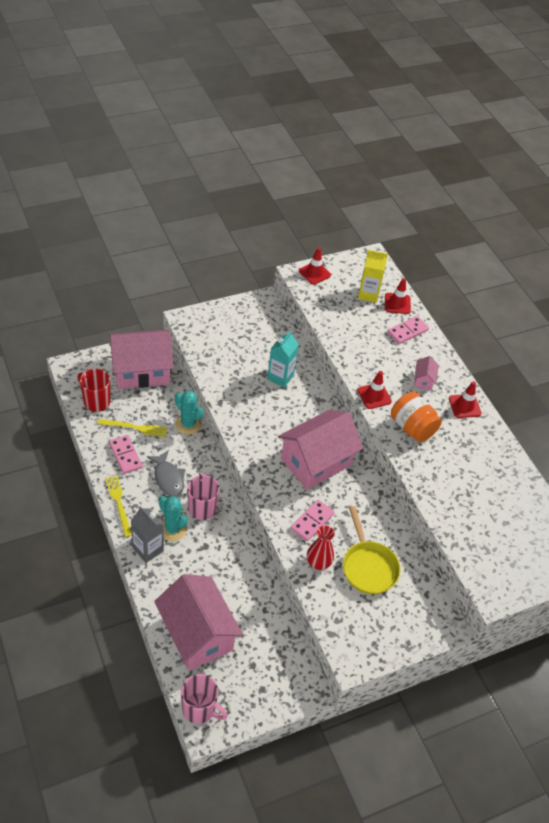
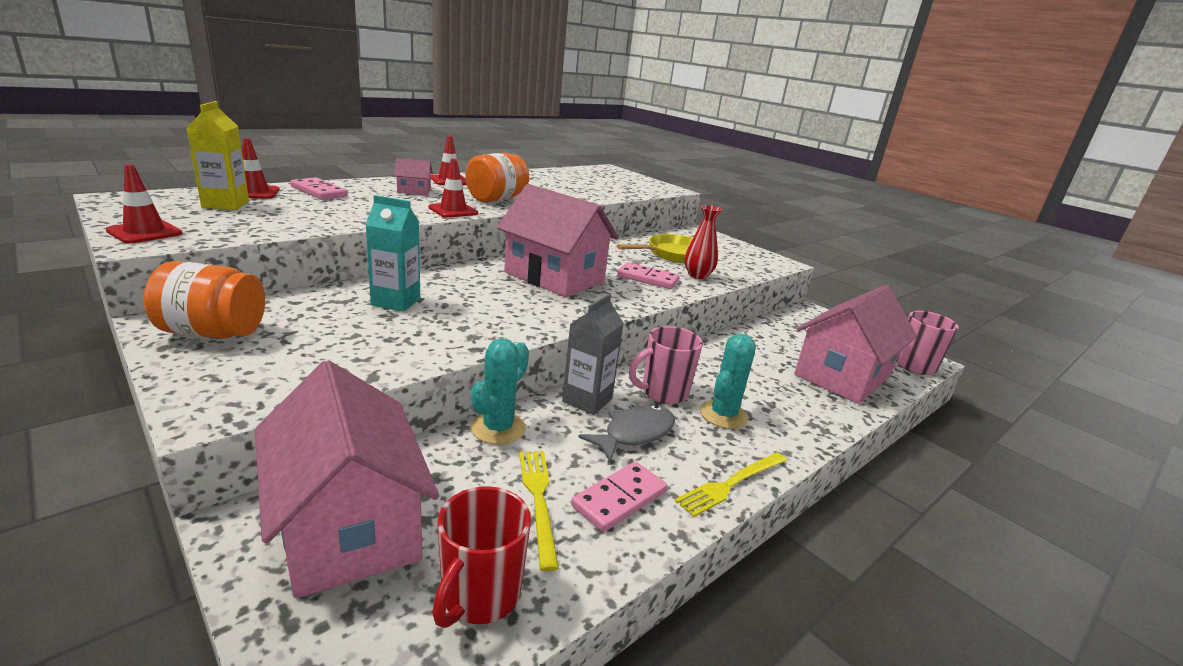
camera: 105 degrees left, 25 degrees down
(148, 549) = (780, 433): grey carton -> grey carton (587, 400)
(252, 315) = (213, 332): none -> orange jar

